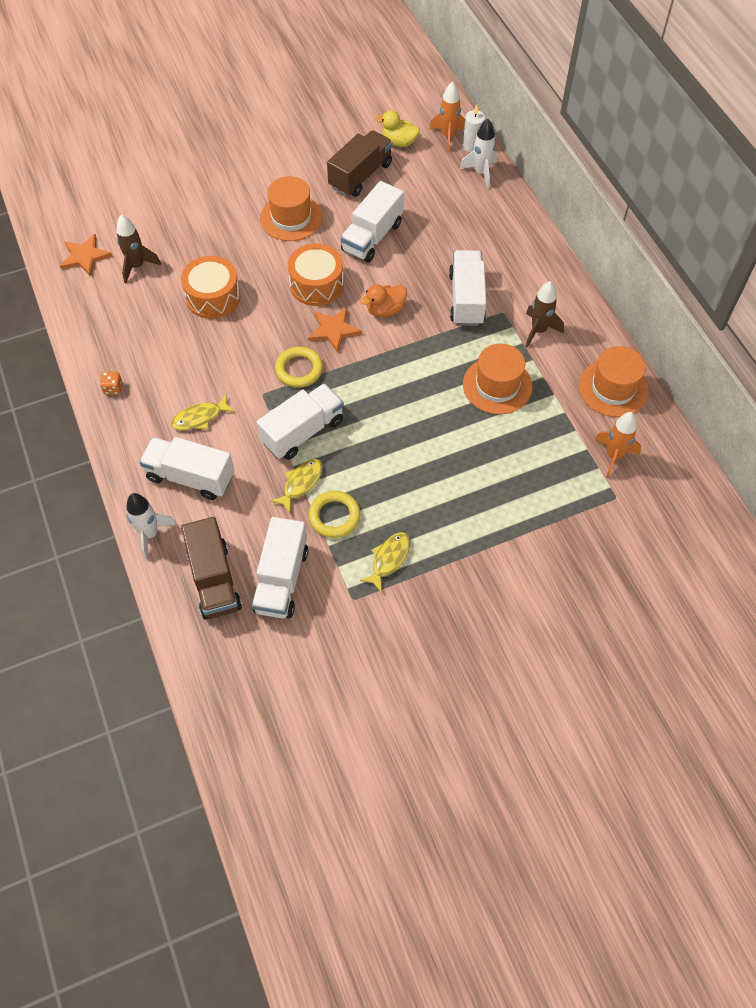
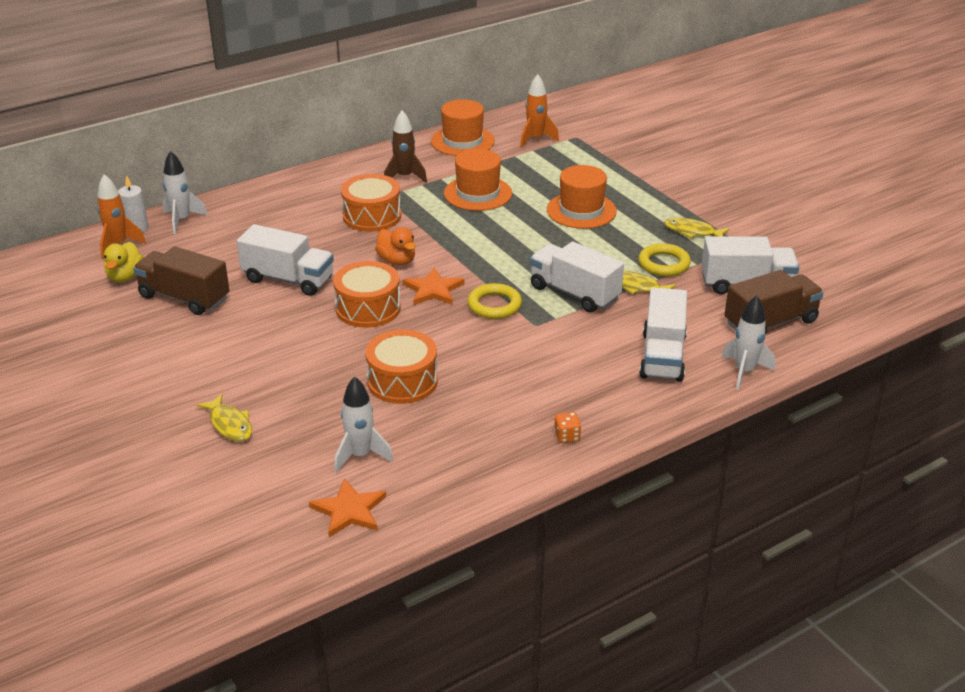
camera: 100 degrees left, 25 degrees down
(137, 266) = (360, 455): brown rocket -> white rocket
(200, 417) = (583, 362): yellow fish -> yellow fish (229, 424)
(291, 217) = (260, 340): orange hat -> orange hat (581, 210)
(466, 299) = (372, 216): white truck -> orange drum

